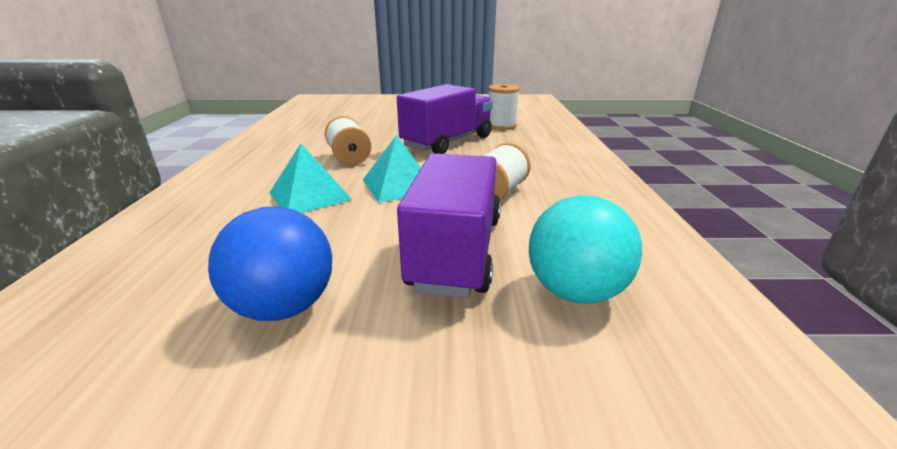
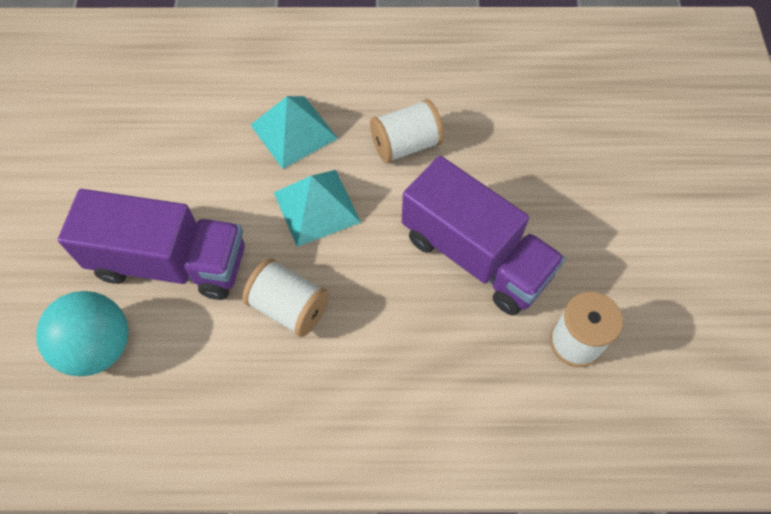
camera: 90 degrees right, 35 degrees up
(284, 307) = (118, 159): blue ball -> none

